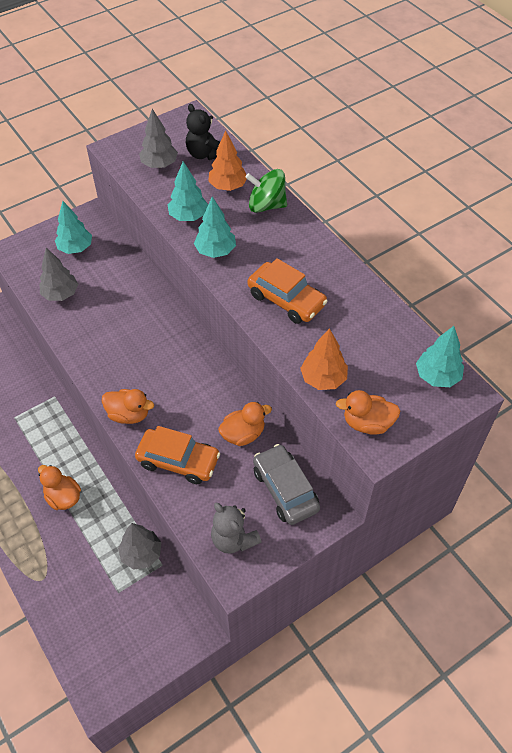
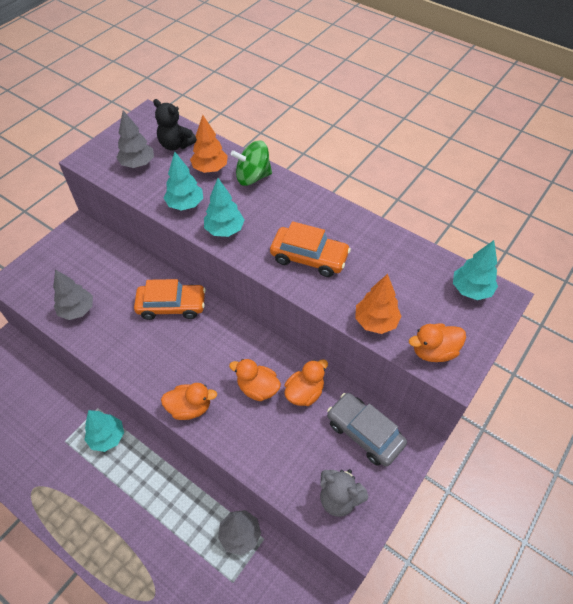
camera: 20 degrees left, 0 degrees up
(63, 497) = (143, 505): orange duck -> orange duck (257, 388)
(76, 248) = (75, 262): turquoise tree -> turquoise tree (107, 437)
(178, 461) = (255, 438): orange car -> orange car (172, 306)

